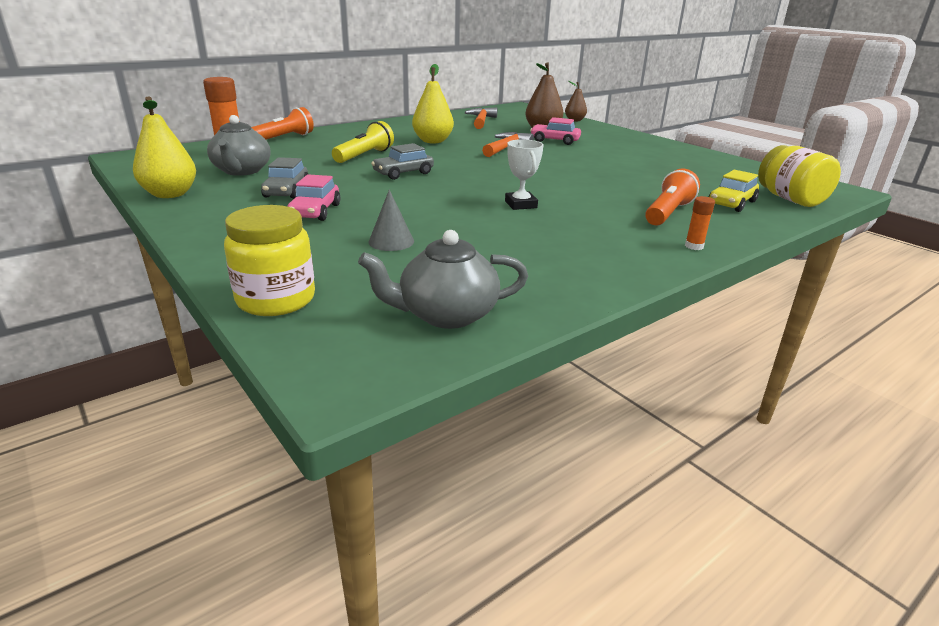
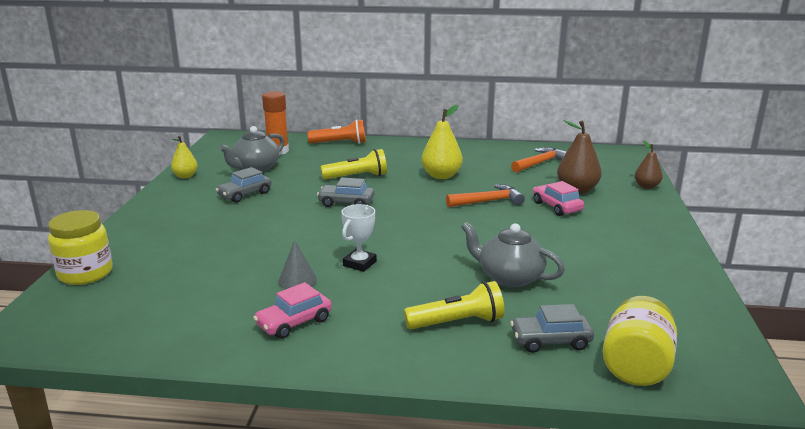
camera: 45 degrees right, 5 degrees down
(170, 194) = (185, 176): yellow pear -> yellow pear, size x0.62
(315, 211) = (225, 218): pink car -> pink car (294, 322)
(391, 241) = (213, 259): grey cone -> grey cone (297, 280)
(446, 315) = (126, 325): grey teapot -> grey teapot (509, 277)
(667, 213) = (457, 322): orange flashlight -> yellow flashlight
(694, 246) = (393, 361): orange glue stick -> none
(731, 203) = (550, 341): yellow car -> grey car

